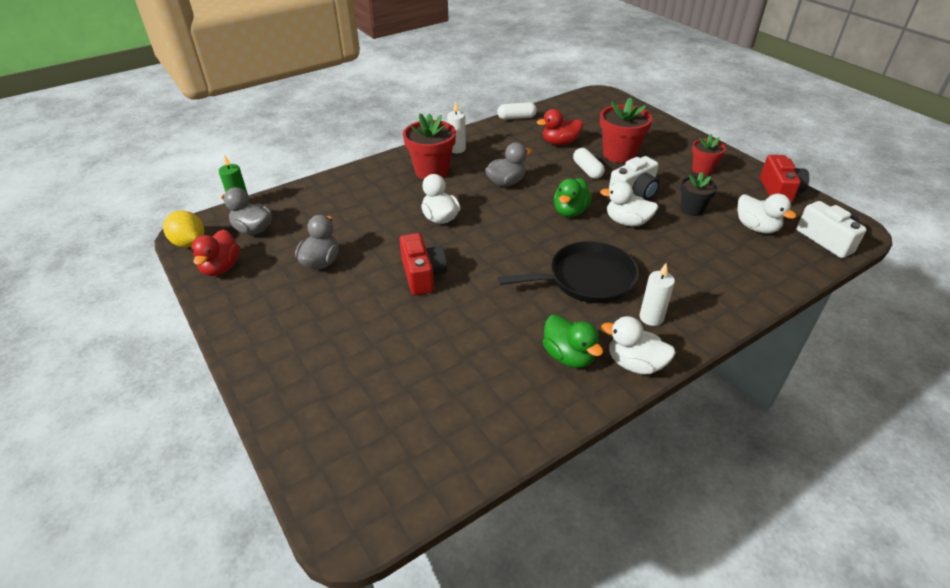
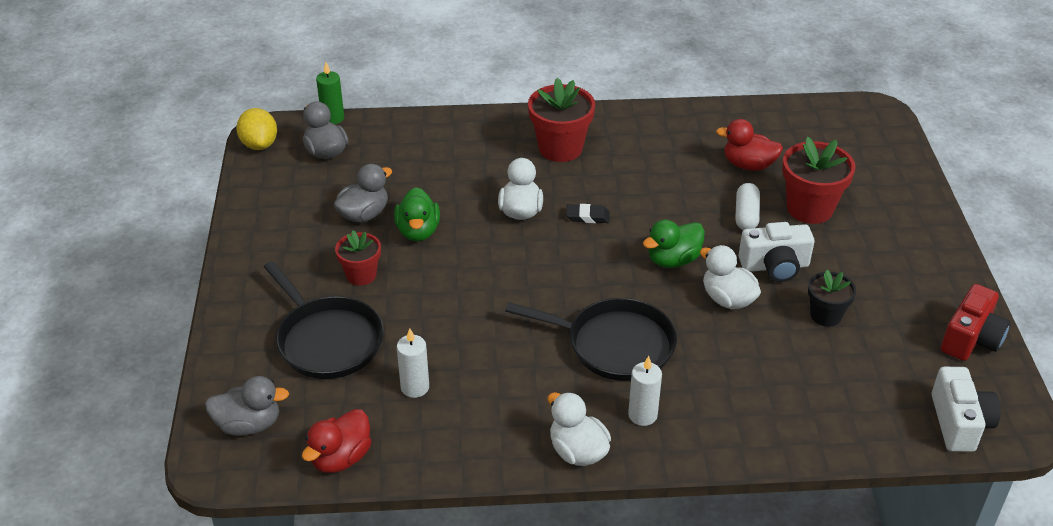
camera: 30 degrees right, 0 degrees up
(221, 268) = (270, 184): red duck -> red duck (341, 458)
(368, 368) = (327, 340): none -> black pan
(423, 275) = (449, 269): red camera -> none
(457, 149) = (614, 129): white candle -> white candle (415, 387)
(489, 205) = (587, 216): none -> black eraser
(506, 182) = (632, 195): grey duck -> grey duck (249, 424)
(516, 118) = (727, 109): white capsule -> none
(568, 356) = (519, 414): green duck -> green duck (418, 231)
(702, 169) = (899, 270): red flower pot -> red flower pot (361, 275)
(756, 227) = (883, 370): white duck -> none

